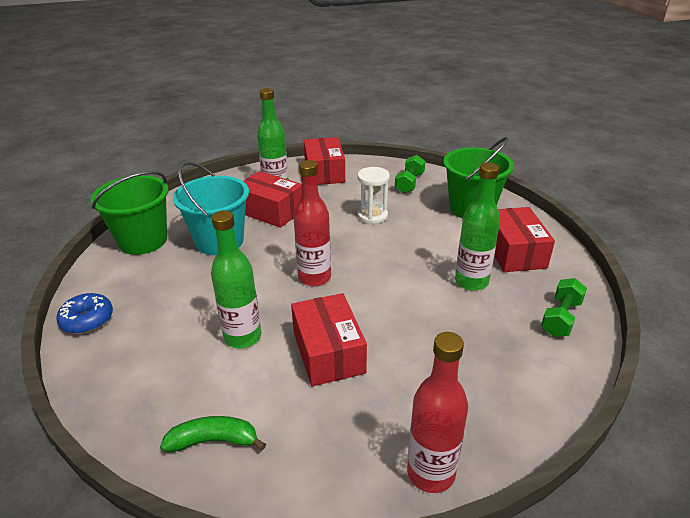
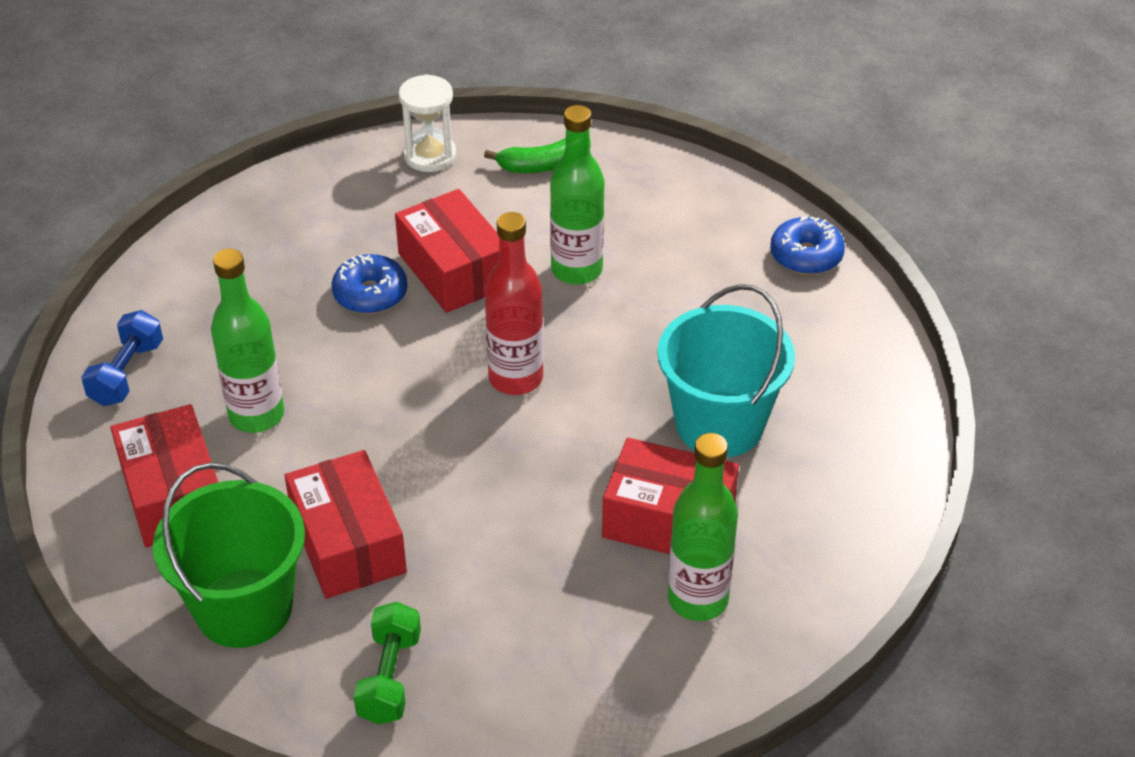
camera: 165 degrees right, 10 degrees up
(143, 241) = (857, 401): green bucket -> none
(324, 172) = (610, 683): red box -> red box (348, 543)
(372, 216) = (453, 544): white hourglass -> white hourglass (430, 155)
(393, 344) = (370, 294): none -> blue donut
(431, 473) = (312, 176): red bottle -> none
(561, 318) = (127, 373): green dumbbell -> blue dumbbell

